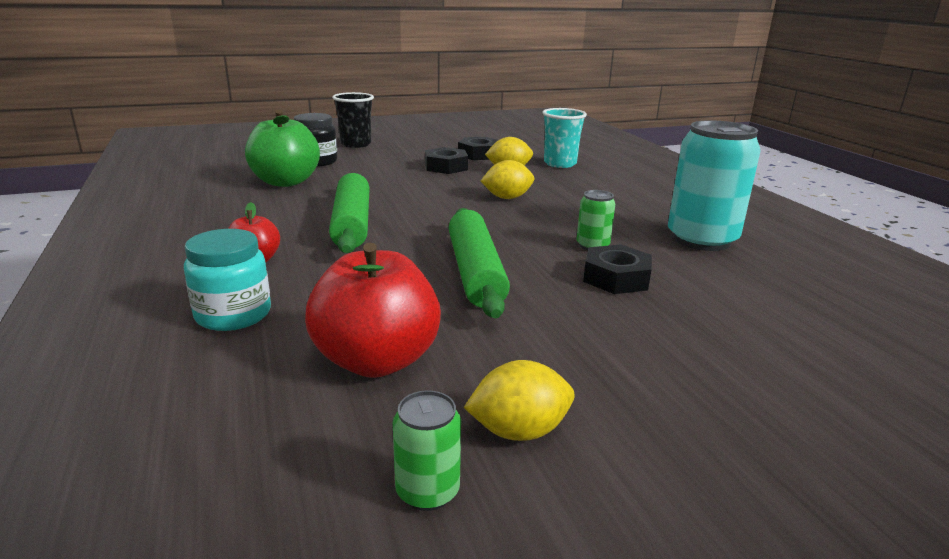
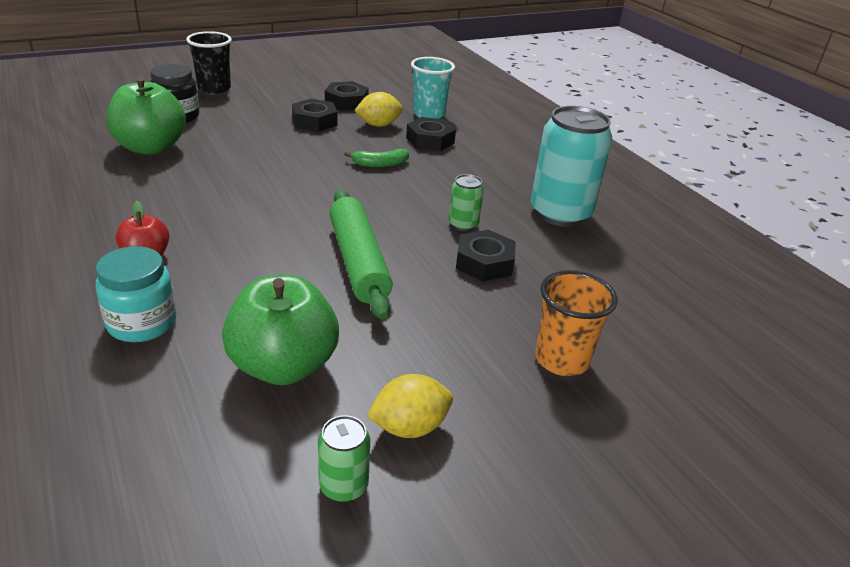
camera: 10 degrees left, 10 degrees up
(352, 224) = (232, 204): green rolling pin -> none
(376, 360) = (283, 366): red apple -> green apple
(507, 198) = (380, 164): yellow lemon -> green banana
(560, 182) = (430, 140): none -> black nut
(713, 372) = (561, 360): none -> orange cup

